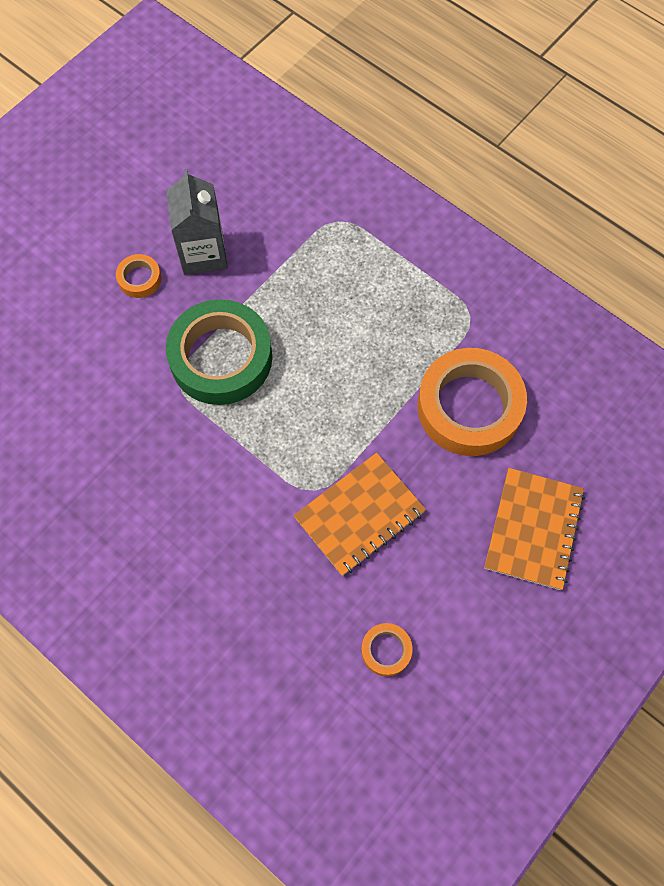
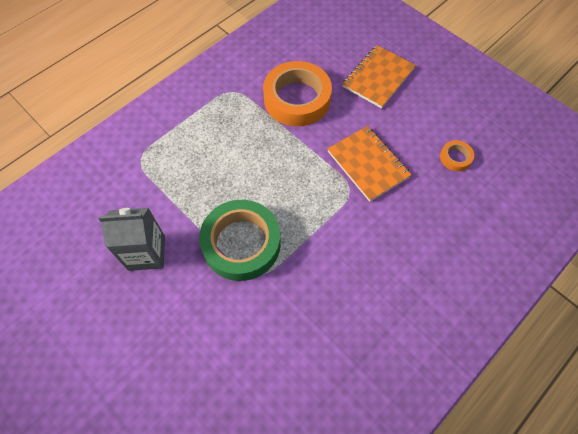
camera: 85 degrees left, 5 degrees down
(139, 279) = (159, 303): orange tape -> none
(533, 529) = (378, 78): orange notebook -> orange notebook turned 75 degrees counterclockwise

